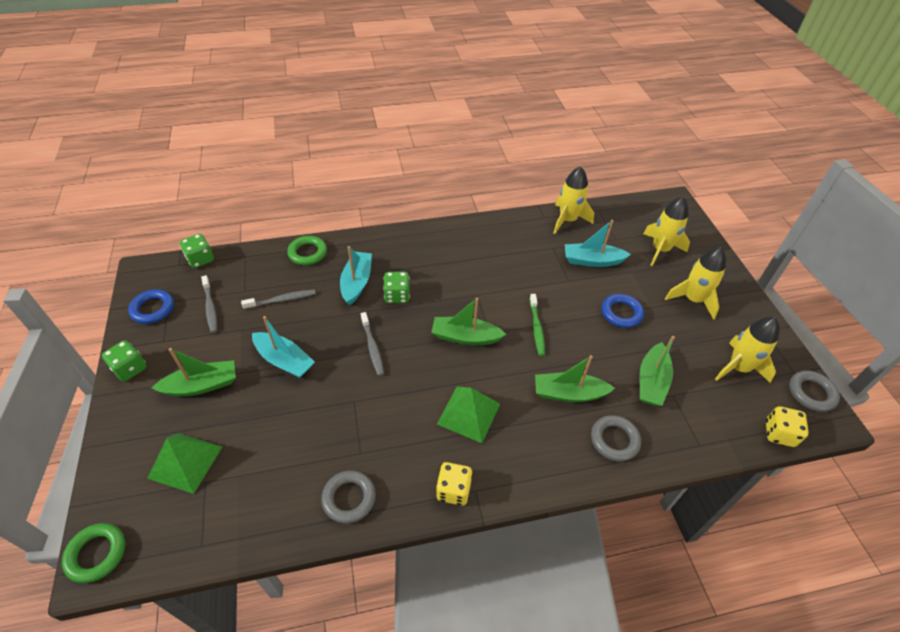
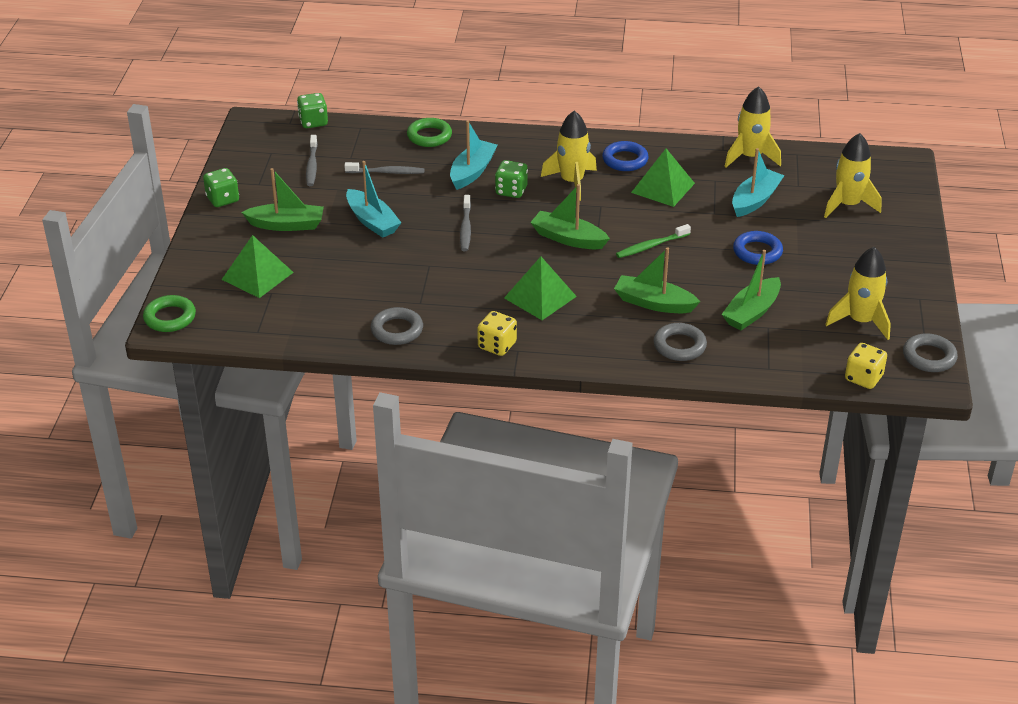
camera: 20 degrees right, 10 degrees down
(153, 309) = (254, 156): blue ring -> blue ring (625, 160)
(517, 264) = (663, 187): none -> green pyramid
(536, 328) = (651, 246): green toothbrush -> green toothbrush turned 45 degrees clockwise
(592, 261) = (755, 200): turquoise boat -> turquoise boat turned 105 degrees clockwise
(693, 299) = (853, 256): yellow rocket -> yellow rocket (572, 182)

